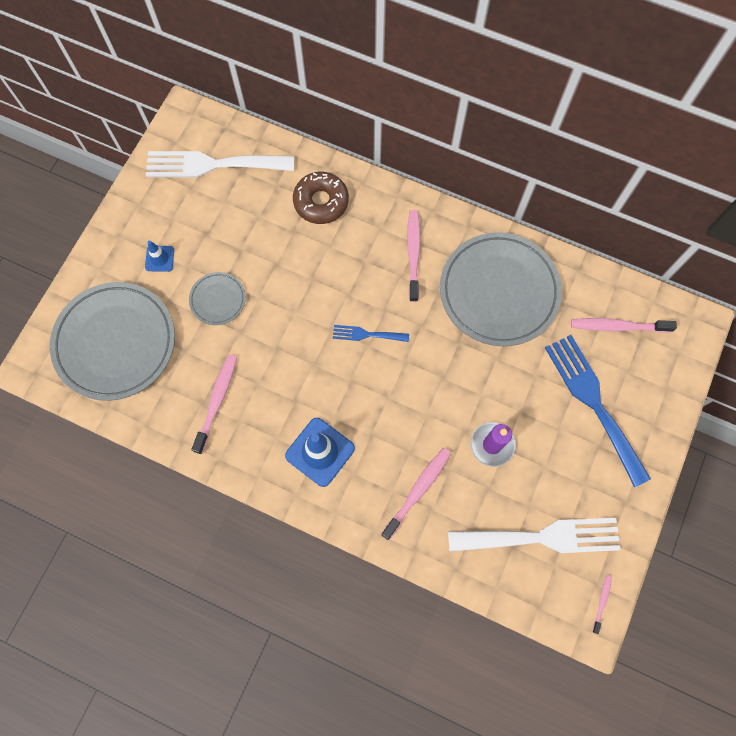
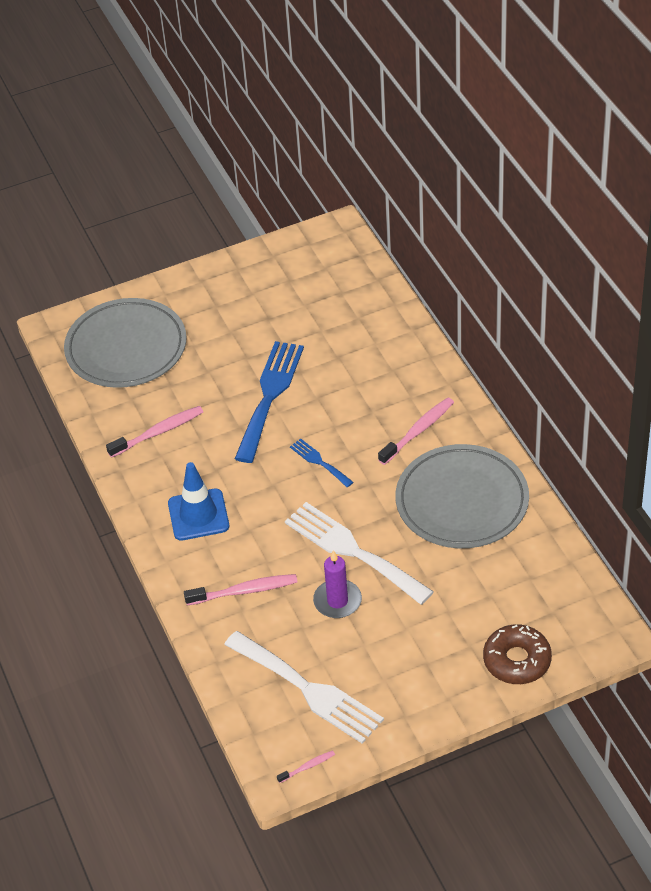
camera: 45 degrees right, 25 degrees down
(159, 258) = (215, 313): blue traffic cone -> none
(212, 165) = (322, 275): white fork -> white fork (352, 551)
(218, 300) = (230, 367): grey plate -> none
(321, 202) = (381, 350): brown donut -> brown donut (517, 660)
(593, 402) = (456, 630): blue fork -> blue fork (269, 396)
(618, 326) = (539, 591): pink toothbrush -> none

